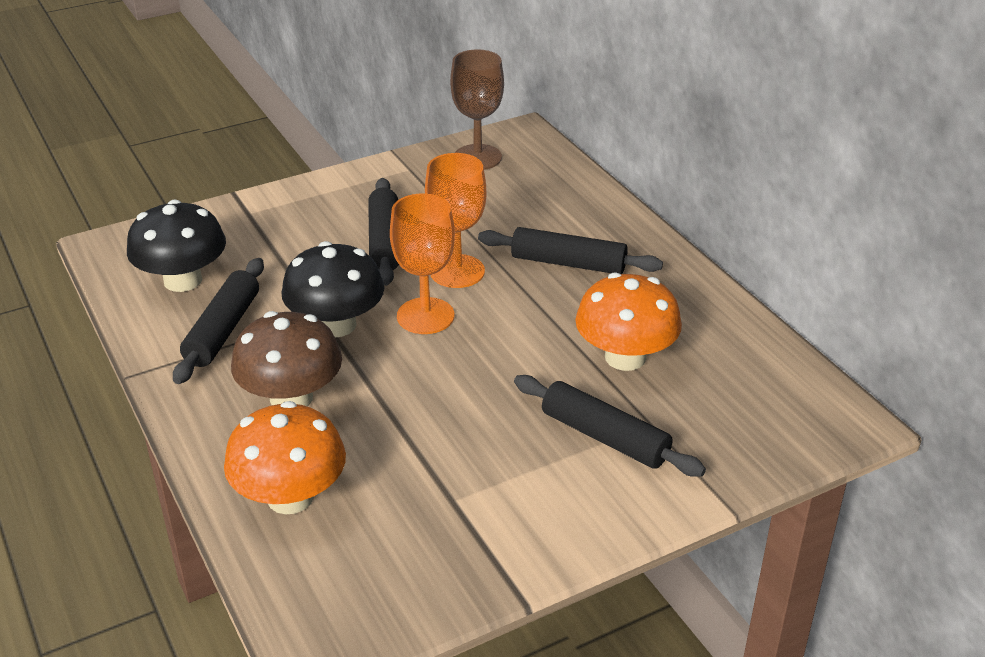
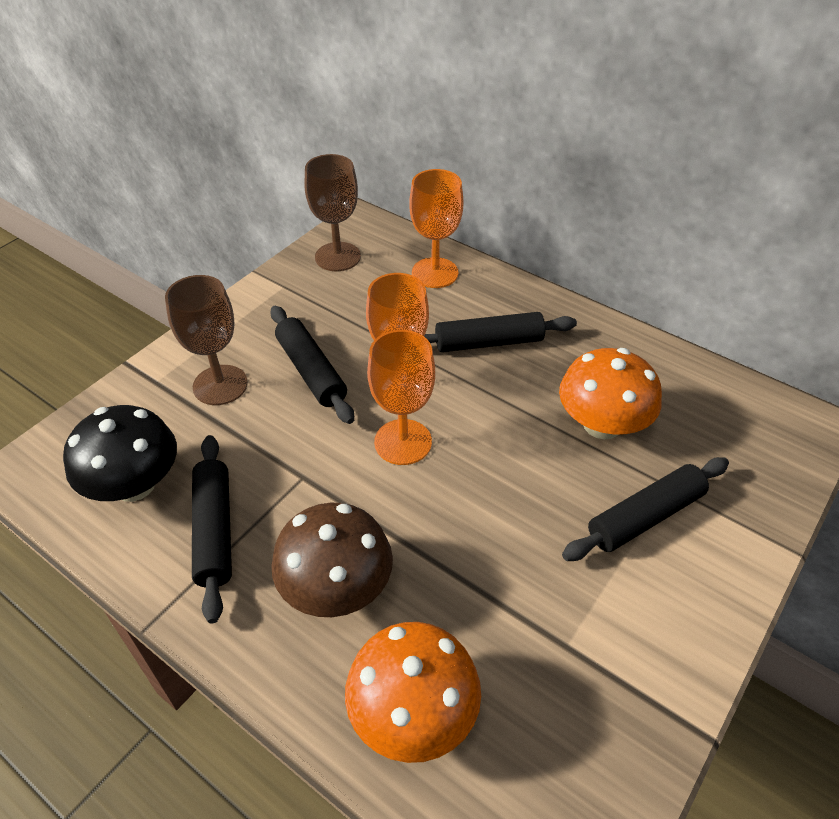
camera: 25 degrees left, 10 degrees up
(299, 230) = (220, 385): none -> brown goblet
(336, 325) = (325, 482): black mushroom -> none
(562, 193) = (435, 273): none -> orange goblet
(605, 437) = (645, 517): black rolling pin -> black rolling pin turned 45 degrees counterclockwise

